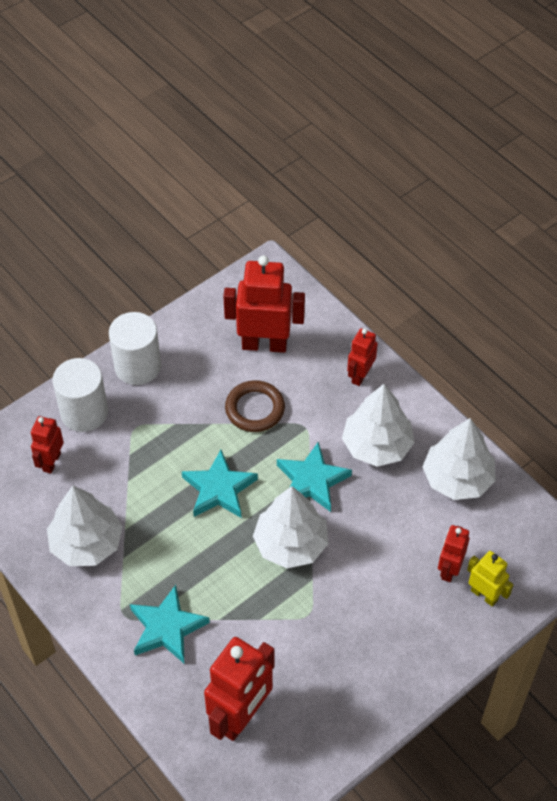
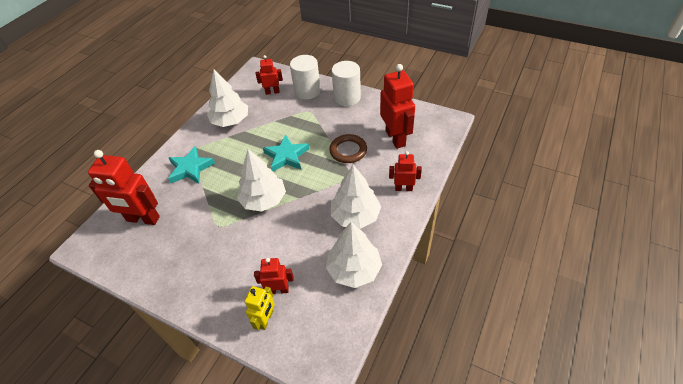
camera: 70 degrees right, 5 degrees down
(312, 480) = (312, 193): turquoise star -> none

